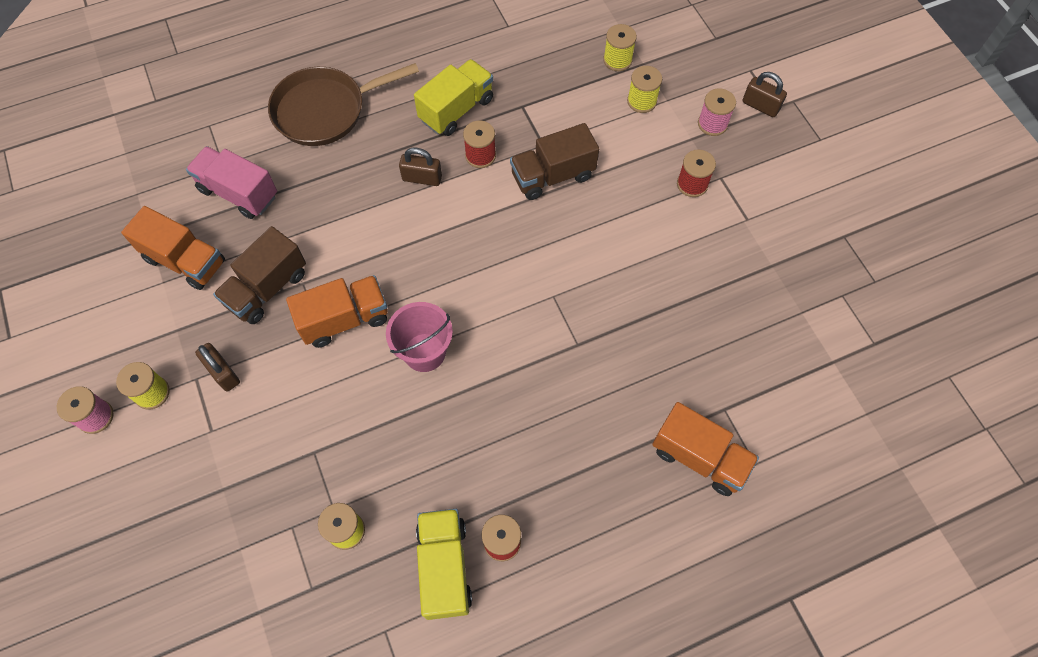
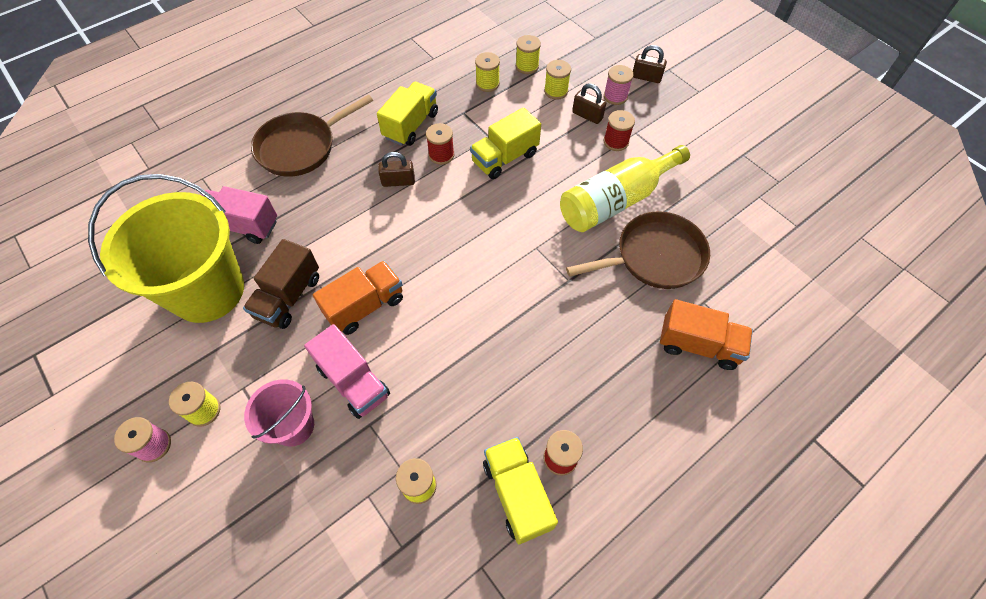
camera: 15 degrees left, 5 degrees down
(185, 261) = (207, 290): orange truck -> yellow bucket
(223, 373) = (267, 377): brown padlock -> brown padlock (587, 115)
(310, 401) = (353, 381): none -> pink truck
(424, 352) = (443, 317): pink bucket -> pink bucket (293, 426)
(553, 176) = (505, 158): brown truck -> yellow truck
(562, 74) = (487, 84): none -> yellow spool
(666, 260) = (616, 201): none -> yellow bottle
(686, 340) = (654, 257): none -> brown pan

